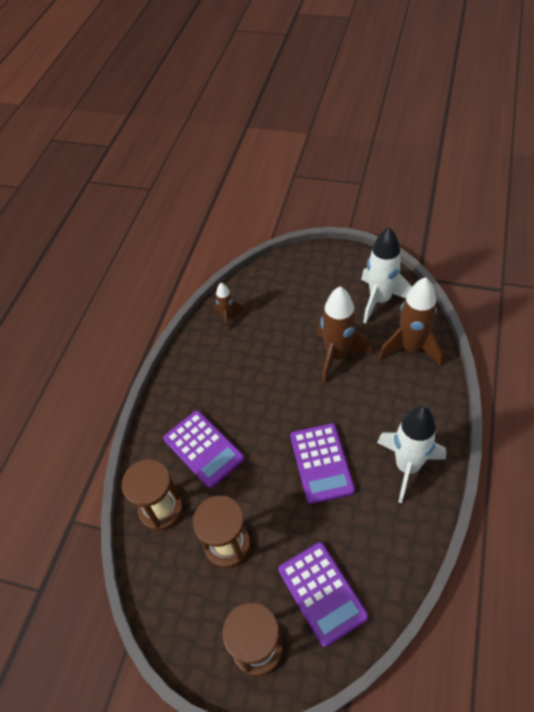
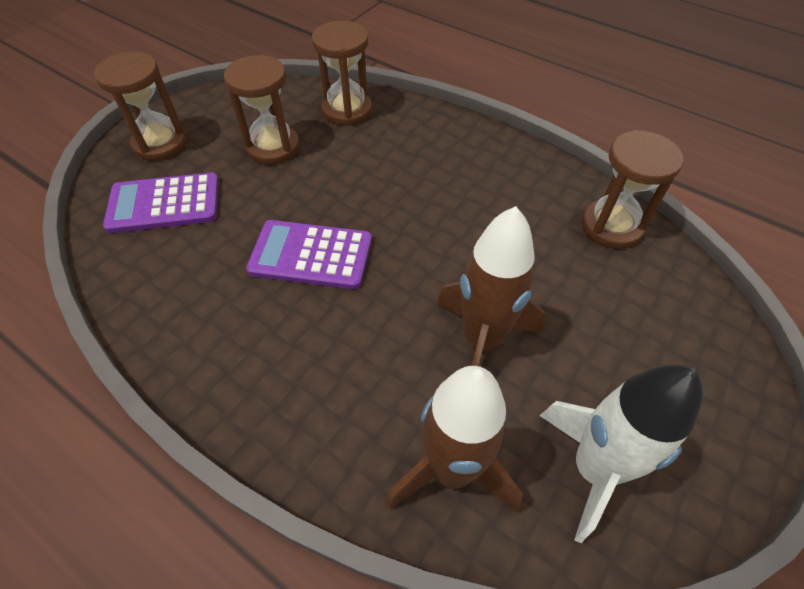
camera: 105 degrees right, 0 degrees up
(203, 449) = (399, 154): purple calculator -> none
(227, 316) = (611, 226): brown rocket -> brown hourglass
(407, 466) = (240, 352): white rocket -> none

